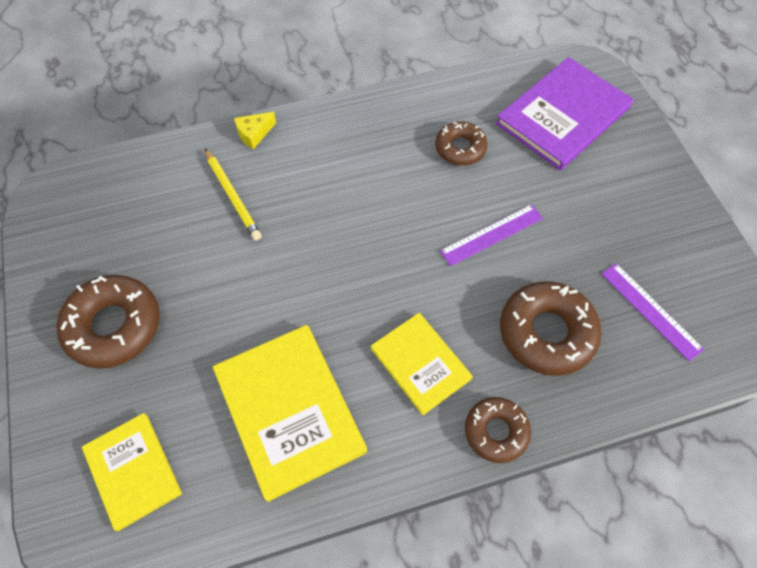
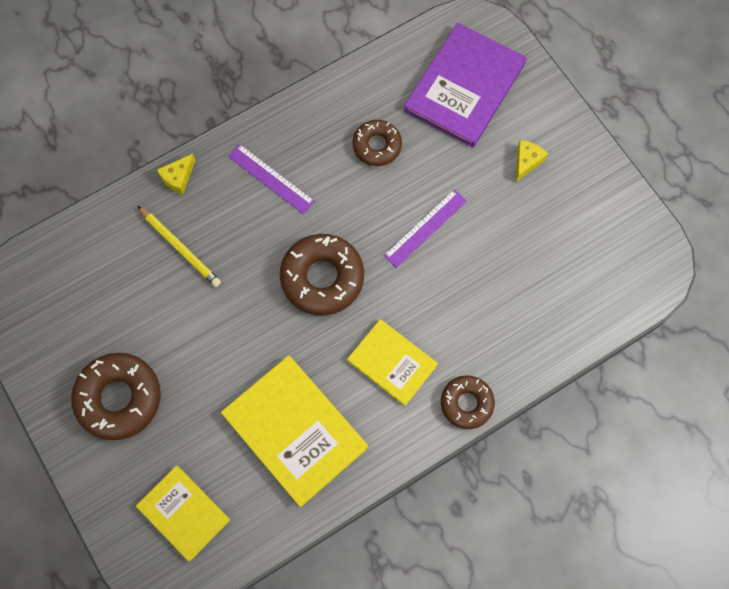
camera: 15 degrees left, 10 degrees up
(546, 333) = (490, 308): brown donut -> brown donut (322, 278)
(615, 196) = (526, 162): none -> yellow cheese
(650, 310) = (573, 266): purple ruler -> purple ruler (271, 179)

